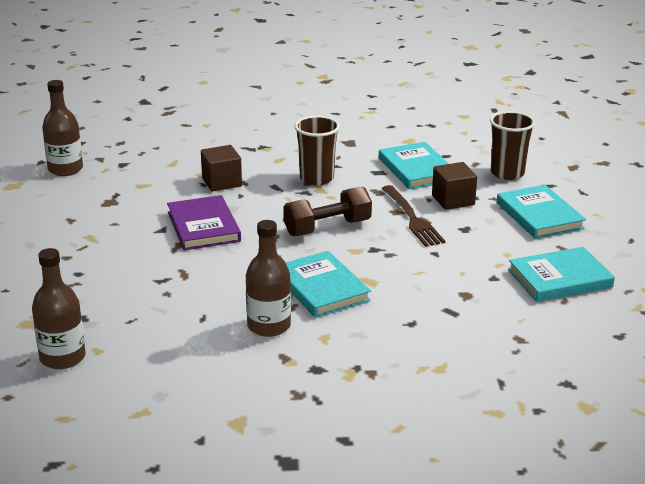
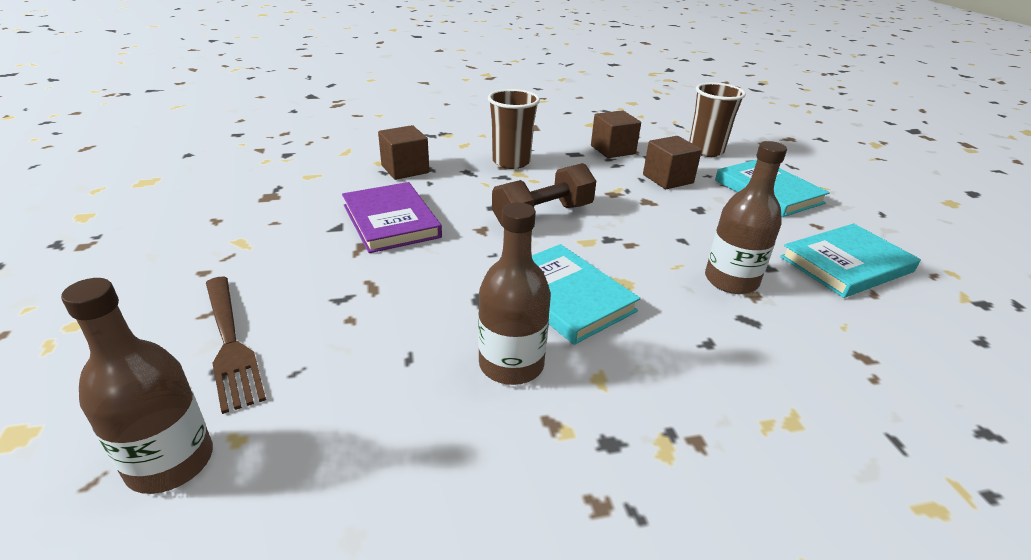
camera: 10 degrees left, 5 degrees up
(65, 169) = (216, 161): brown bottle -> brown bottle (731, 280)
(412, 218) = (635, 200): brown fork -> brown fork (230, 343)
(416, 169) = (613, 150): turquoise book -> brown cube

